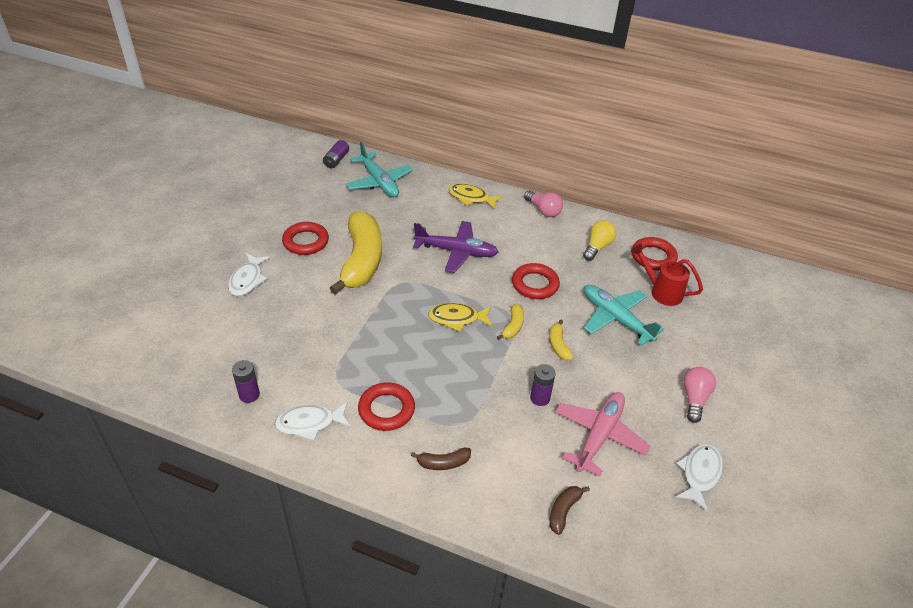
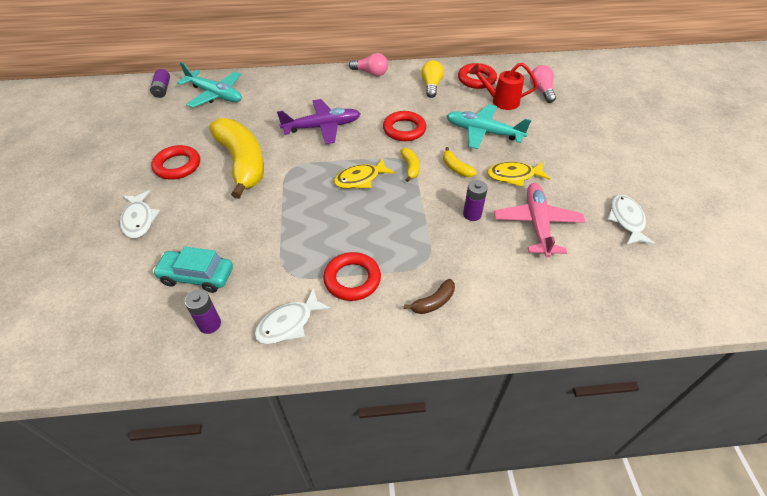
camera: 25 degrees left, 5 degrees up
(263, 349) = (197, 276): none -> turquoise car
(471, 198) = (305, 82): yellow fish -> yellow fish (514, 176)
(564, 511) = (555, 295): brown banana -> none
(694, 399) = (581, 168): pink light bulb -> pink light bulb (541, 91)

